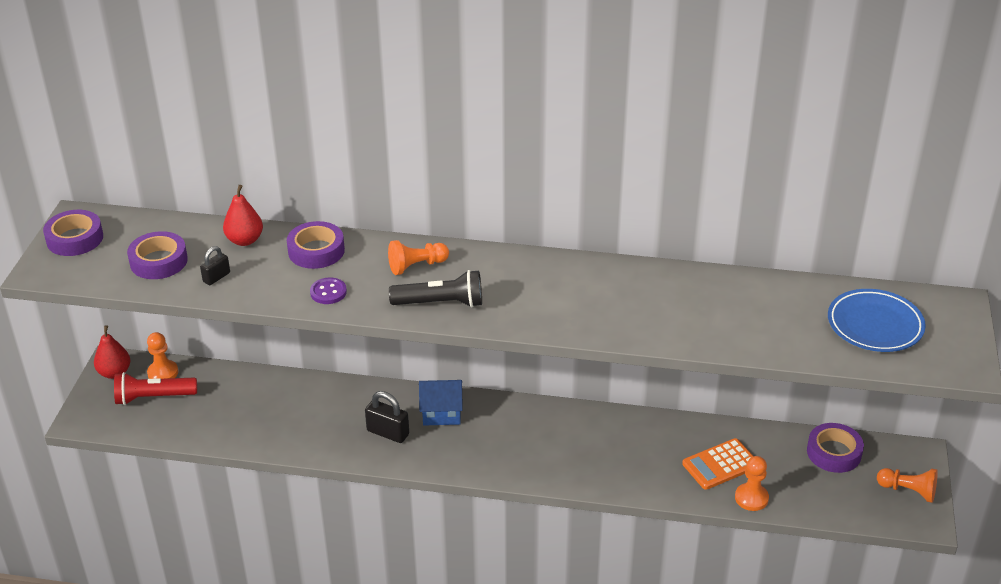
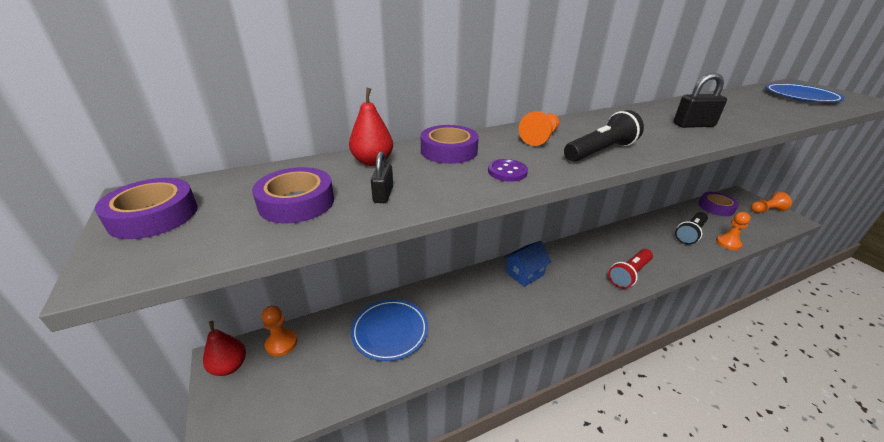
camera: 35 degrees left, 5 degrees down
(153, 397) = (289, 371): red flashlight -> red flashlight (629, 274)
(255, 405) = (390, 331): none -> blue plate
(388, 433) = (508, 303): black padlock -> black padlock (693, 125)
(720, 465) = (690, 234): orange calculator -> black flashlight

